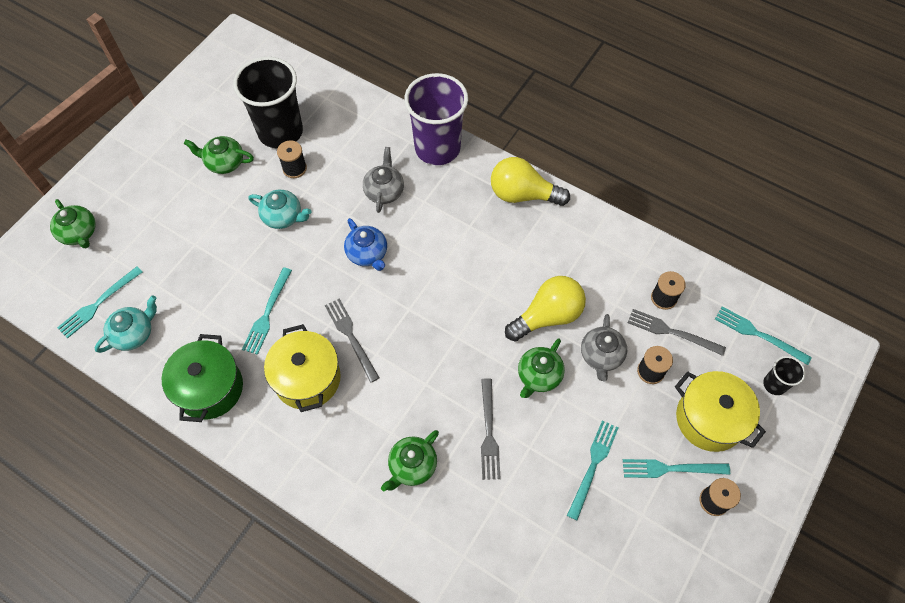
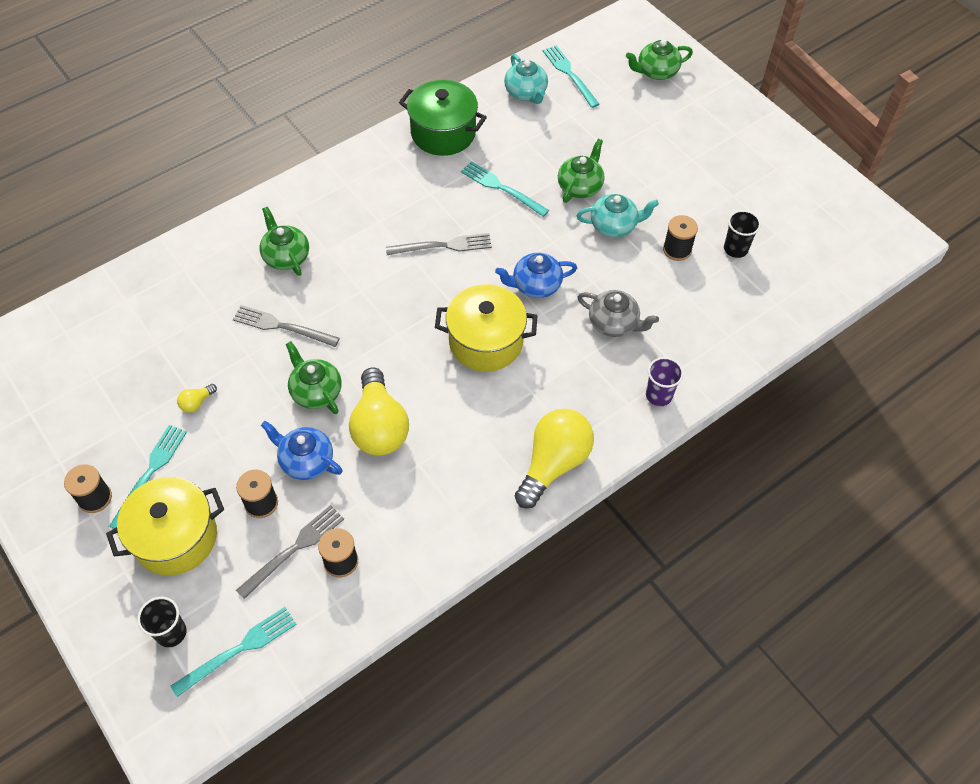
camera: 110 degrees right, 5 degrees down
(224, 162) = (707, 192): green teapot -> green teapot (580, 186)
(280, 132) = (735, 249): black cup -> black cup, size x0.44
(283, 216) = (614, 225): turquoise teapot -> turquoise teapot turned 135 degrees counterclockwise
(307, 378) = (416, 202): yellow pot -> yellow pot (486, 342)
(437, 148) = (659, 395): purple cup -> purple cup, size x0.44
(593, 465) = (197, 403): turquoise fork -> yellow light bulb
(601, 356) = (306, 461): grey teapot -> blue teapot

